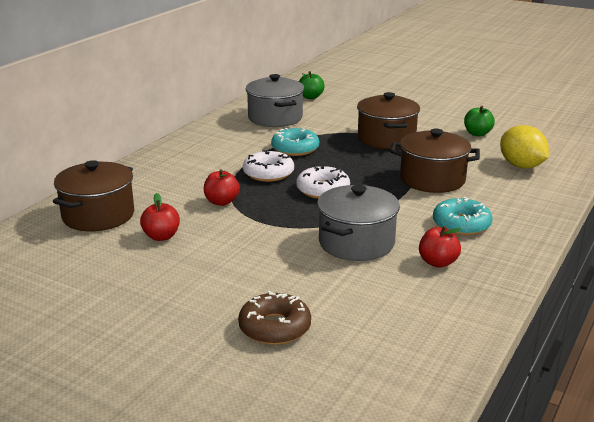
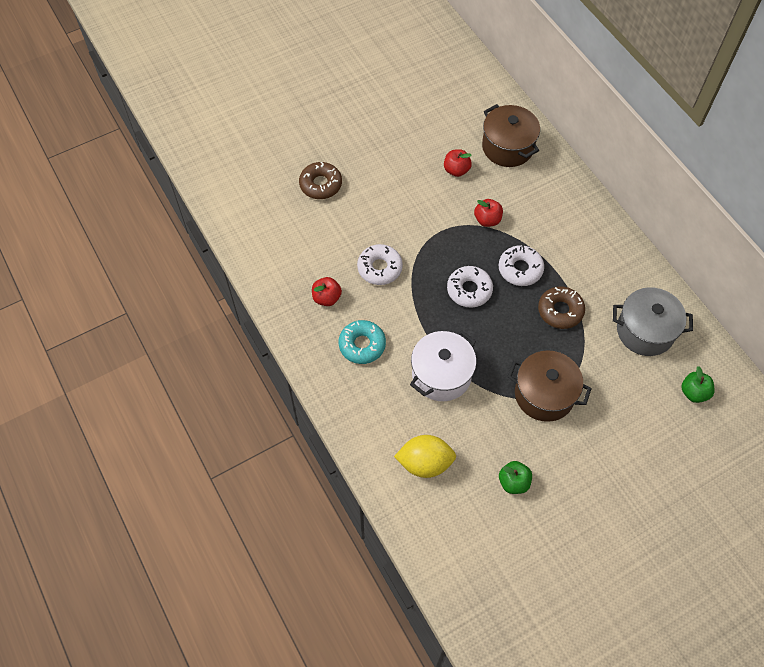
camera: 120 degrees right, 35 degrees up
(295, 149) = (560, 311): turquoise donut -> brown donut
(356, 243) = (379, 268): grey pot -> white donut
(432, 179) = (441, 375): brown pot -> white pot

